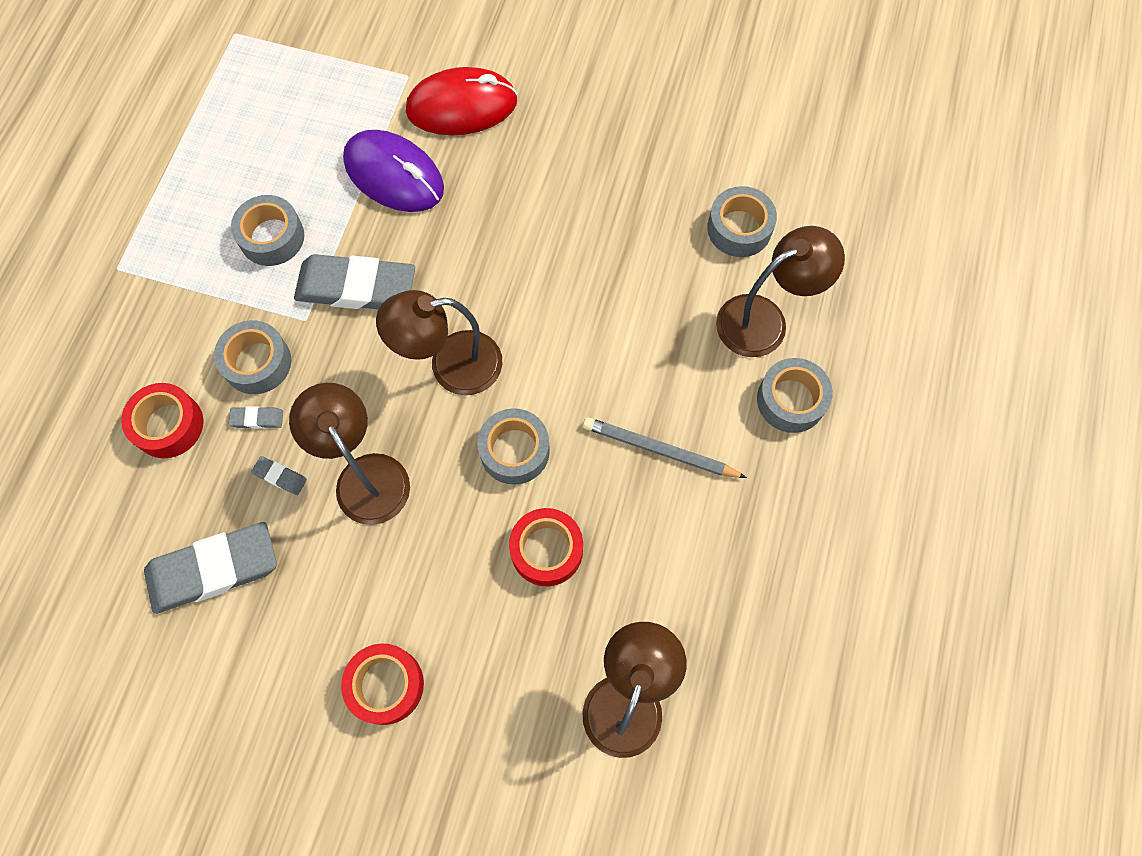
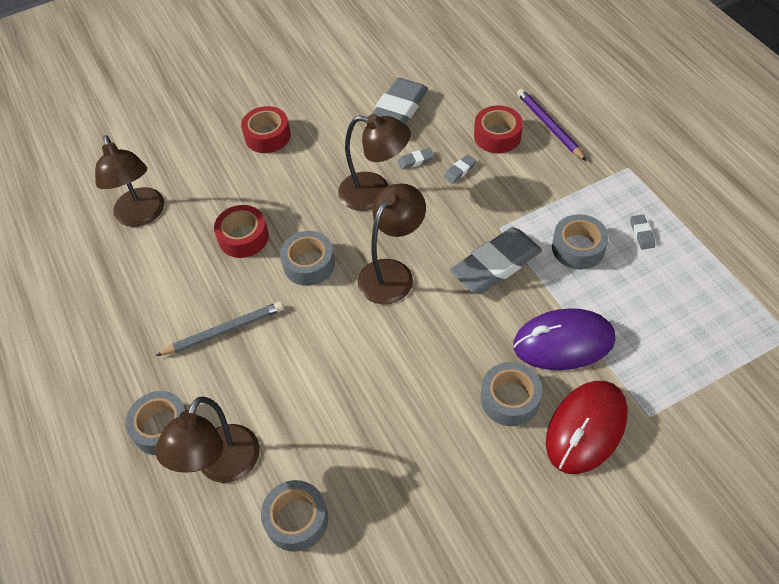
camera: 140 degrees right, 15 degrees down
(108, 385) = (549, 126): none -> purple pencil
(206, 200) = (641, 233): none -> grey eraser
(257, 362) = (495, 190): grey tape -> grey tape (510, 399)

